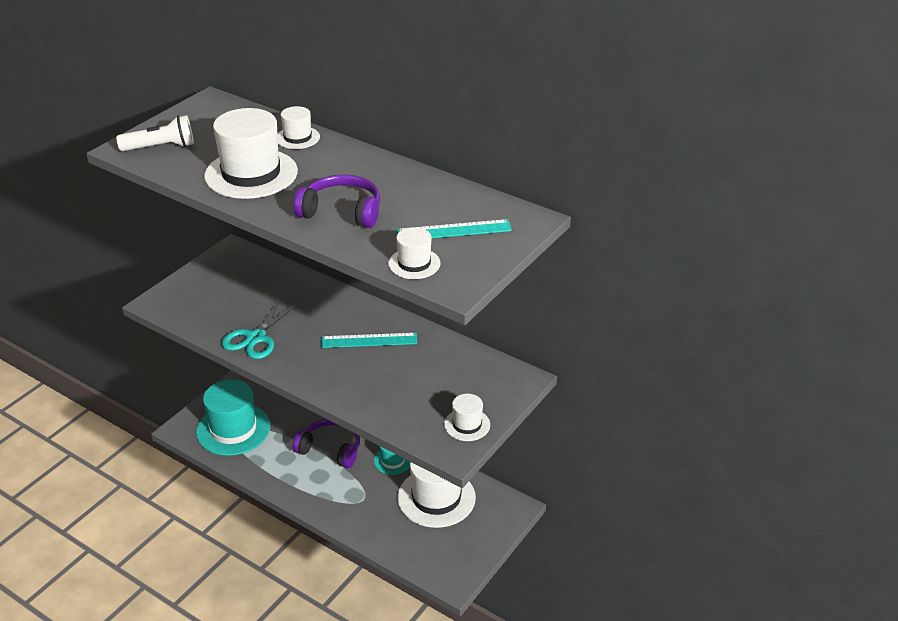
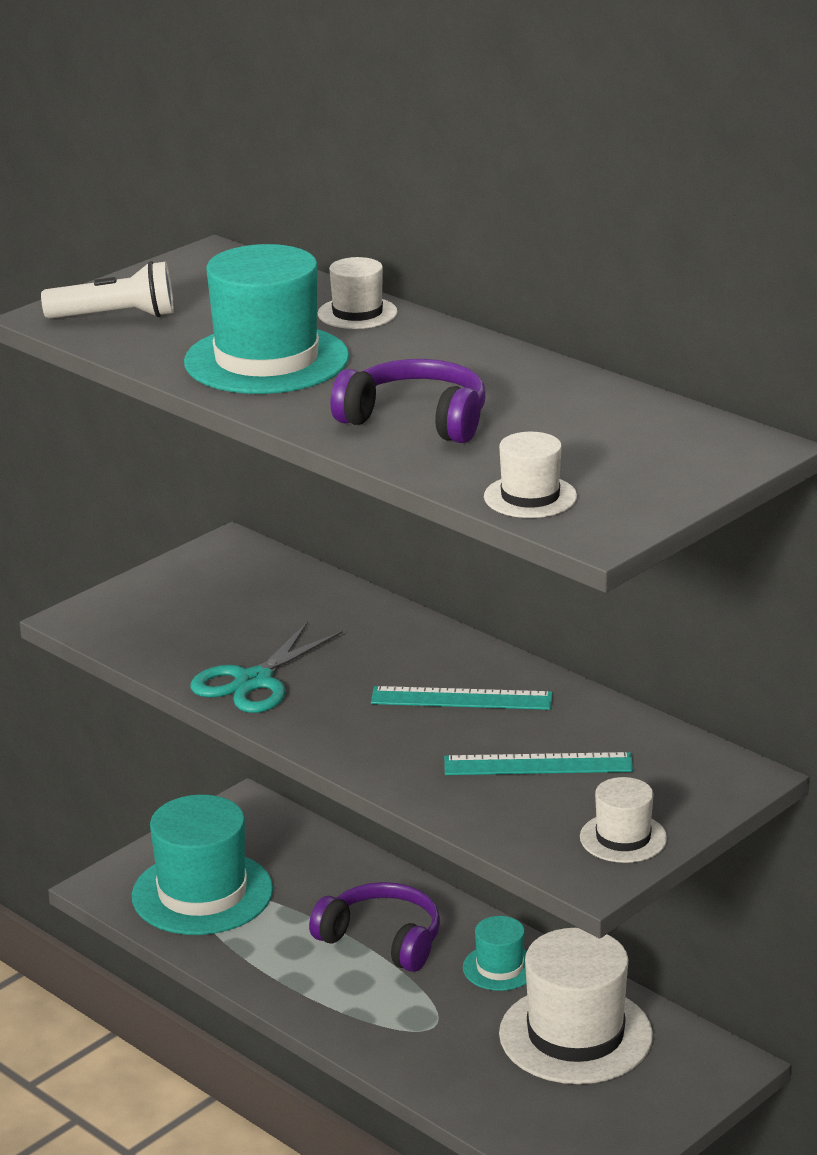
camera: 10 degrees right, 10 degrees down
(251, 174) = (266, 360): white hat -> turquoise hat
(454, 230) = (611, 455): turquoise ruler -> turquoise ruler (538, 764)

